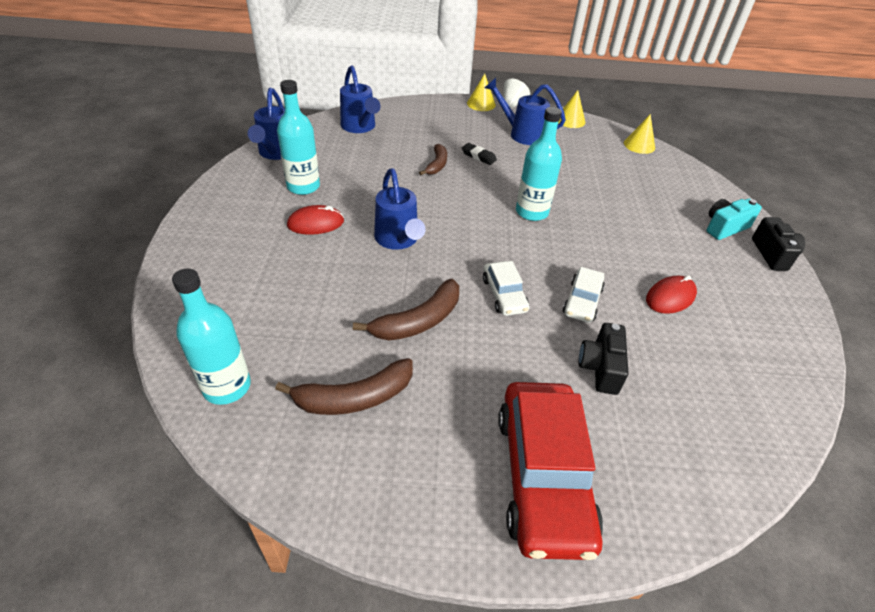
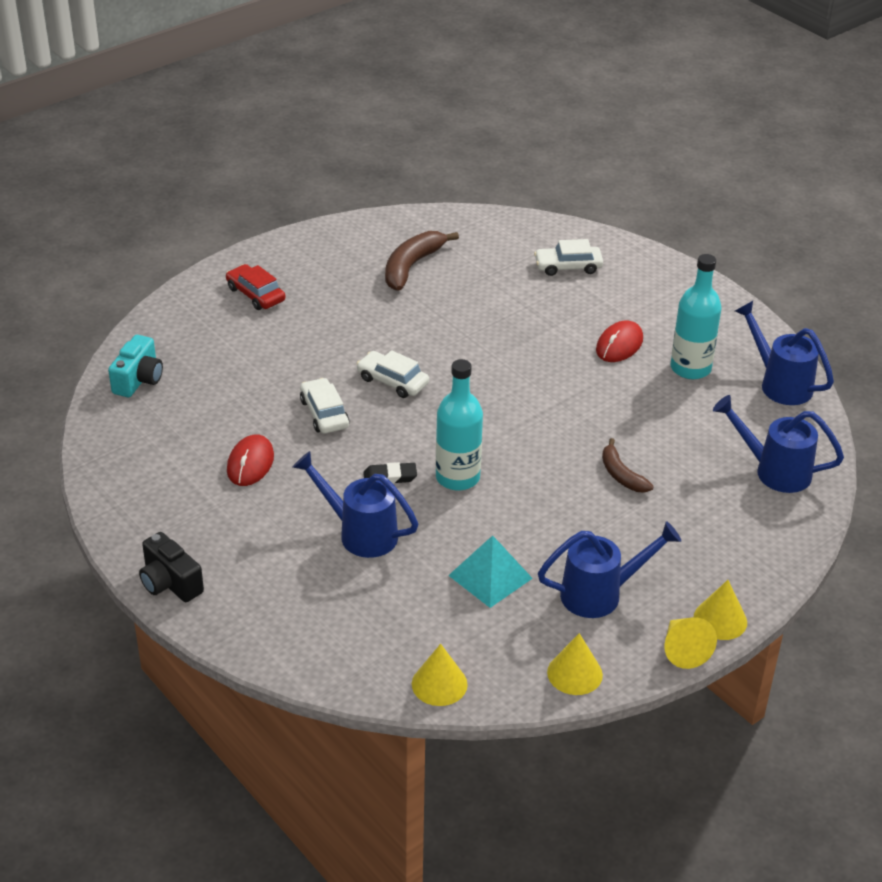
camera: 140 degrees right, 5 degrees down
(227, 386) = (492, 231): turquoise bottle -> none
(237, 302) = (568, 266): none -> white car
(398, 240) = (534, 373): blue watering can -> blue watering can (360, 533)
(418, 321) = (432, 326): brown banana -> none
(478, 156) = (598, 518): black eraser -> black eraser (390, 477)
(512, 104) = (683, 650): white cone -> yellow cone
(543, 475) = (255, 294): red car -> red car, size x0.50
(568, 164) = (490, 576): none -> turquoise pyramid
(600, 368) = (267, 371): black camera -> none
(724, 227) = (241, 591): turquoise camera -> turquoise camera (139, 380)

